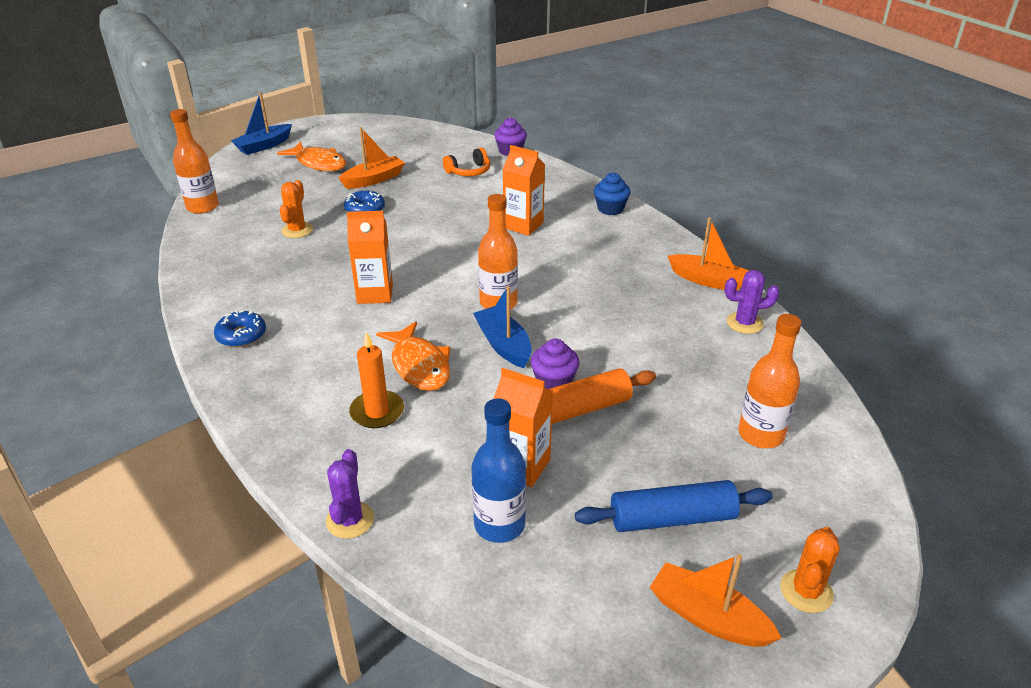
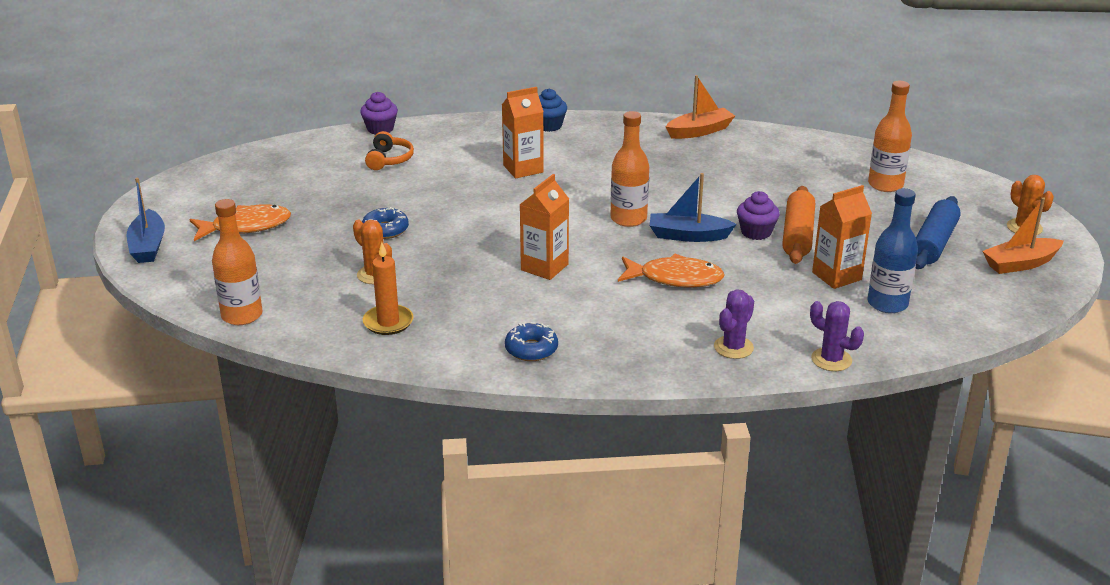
camera: 55 degrees left, 5 degrees down
(374, 179) = (331, 208): orange boat -> none
(377, 412) = (716, 314): orange candle -> orange candle (388, 322)
(744, 323) = (766, 141): purple cactus -> purple cactus (733, 347)

